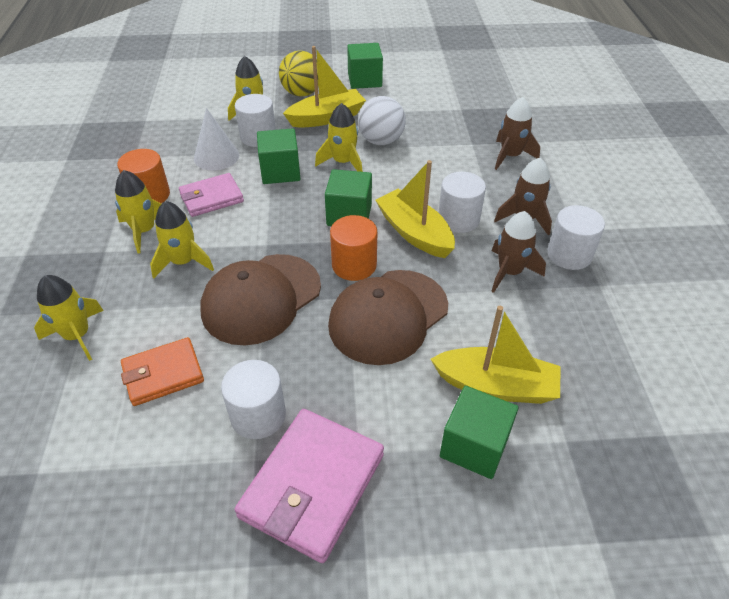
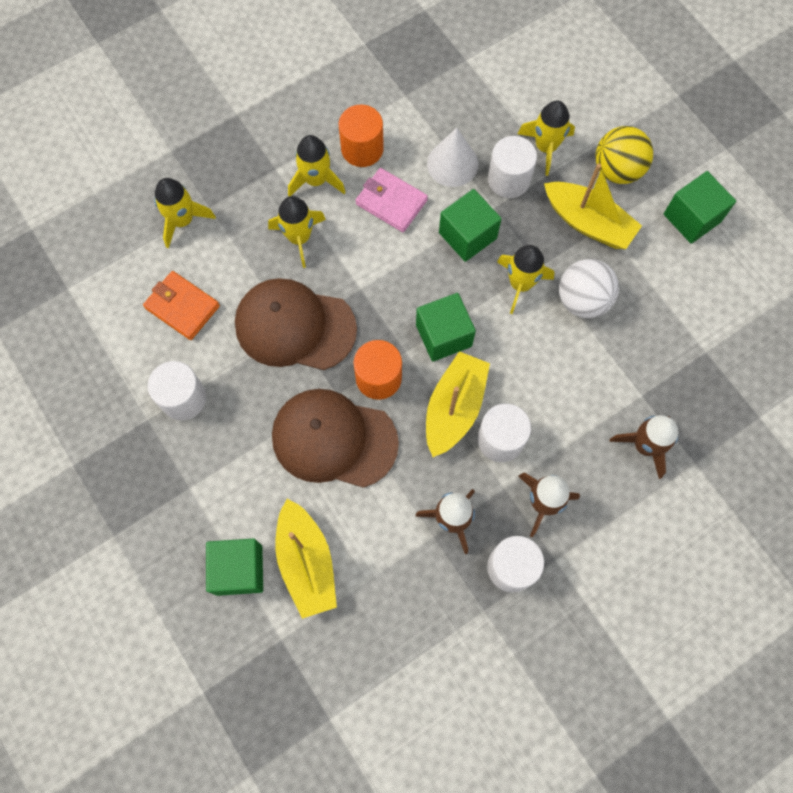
camera: 60 degrees right, 25 degrees up
(313, 485) = (147, 471): pink wallet -> none

